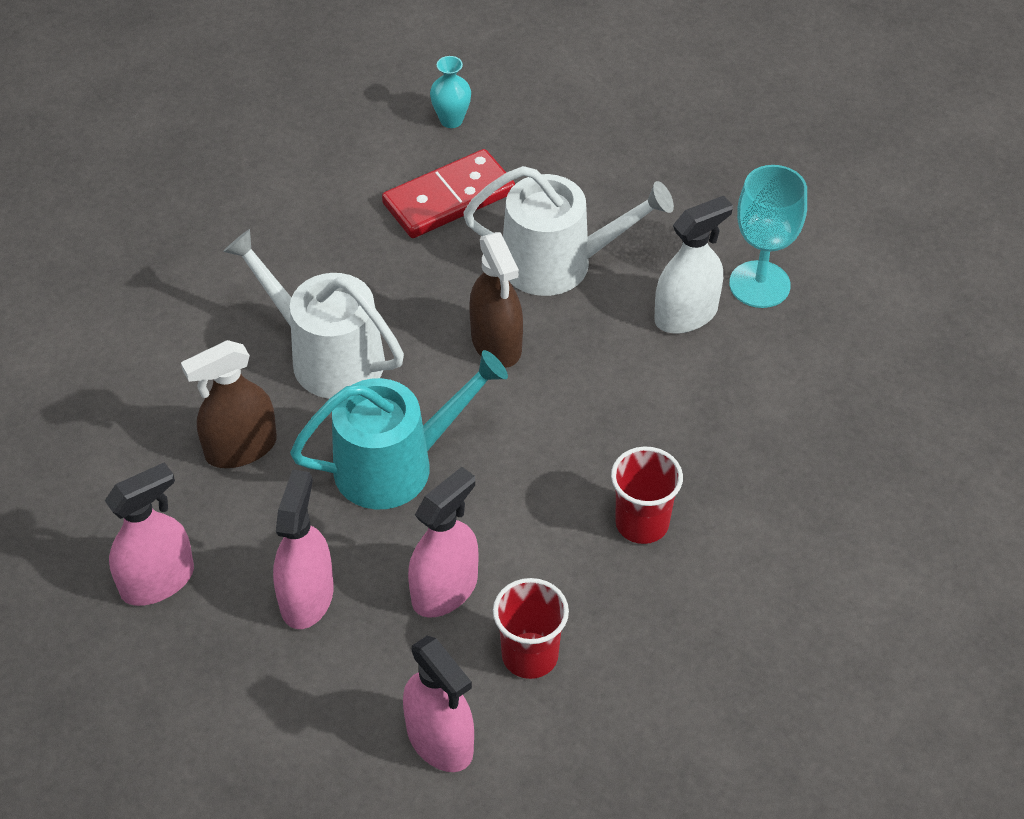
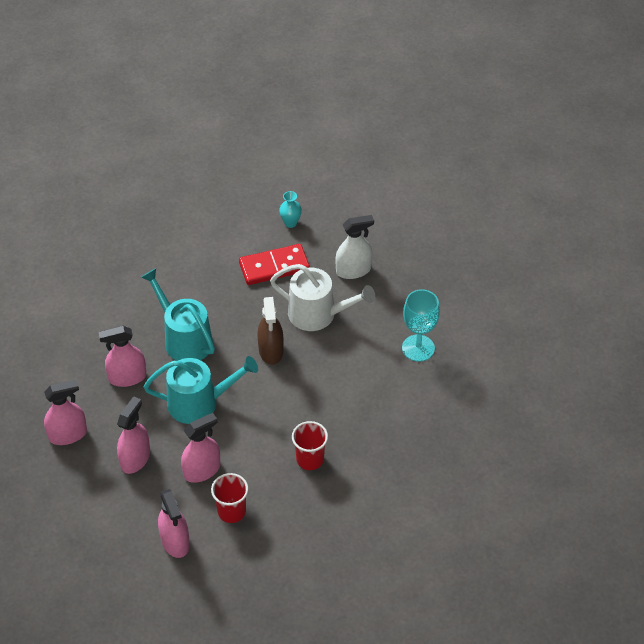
camera: 15 degrees right, 0 degrees up
(241, 448) = (127, 377): brown spray bottle -> pink spray bottle
(327, 356) = (184, 339): white watering can -> turquoise watering can
(686, 315) = (373, 356): white spray bottle -> white spray bottle (353, 270)

